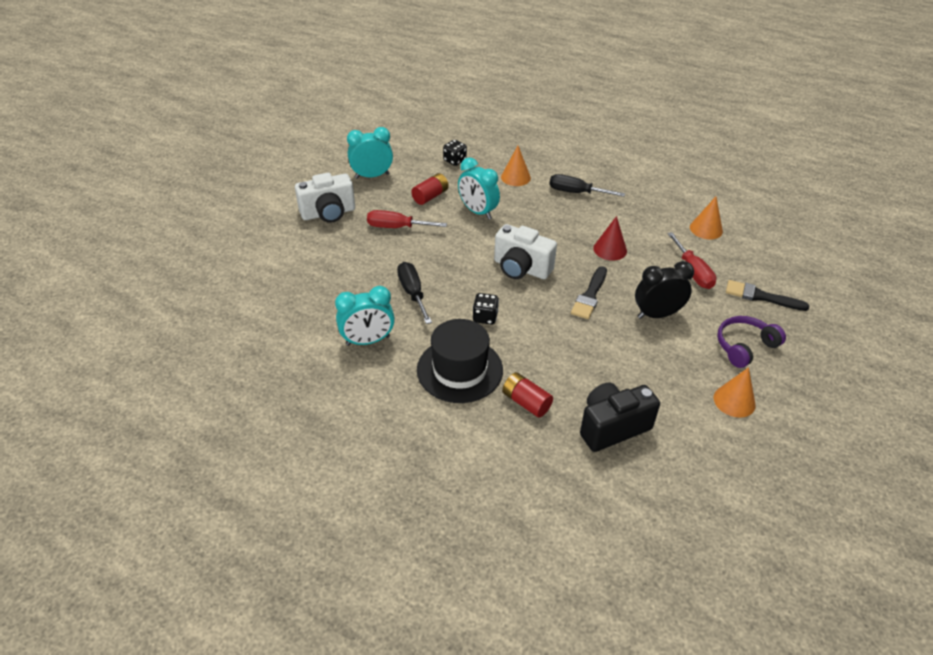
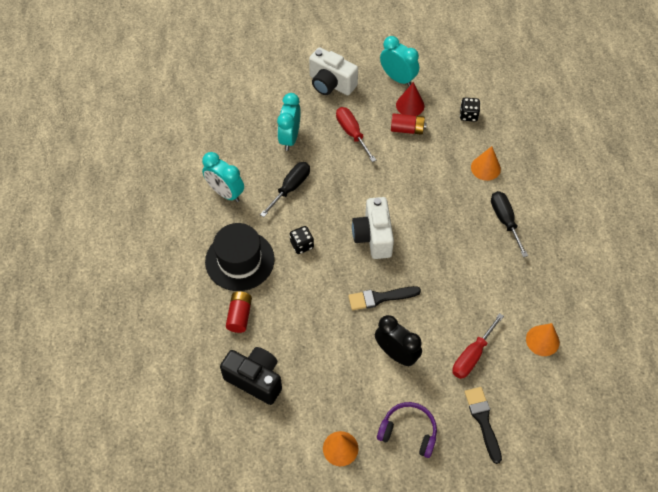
camera: 55 degrees right, 15 degrees up
(477, 212) = (416, 170): turquoise clock -> turquoise clock (290, 138)
(610, 249) = (449, 283): red cone -> red cone (410, 105)

